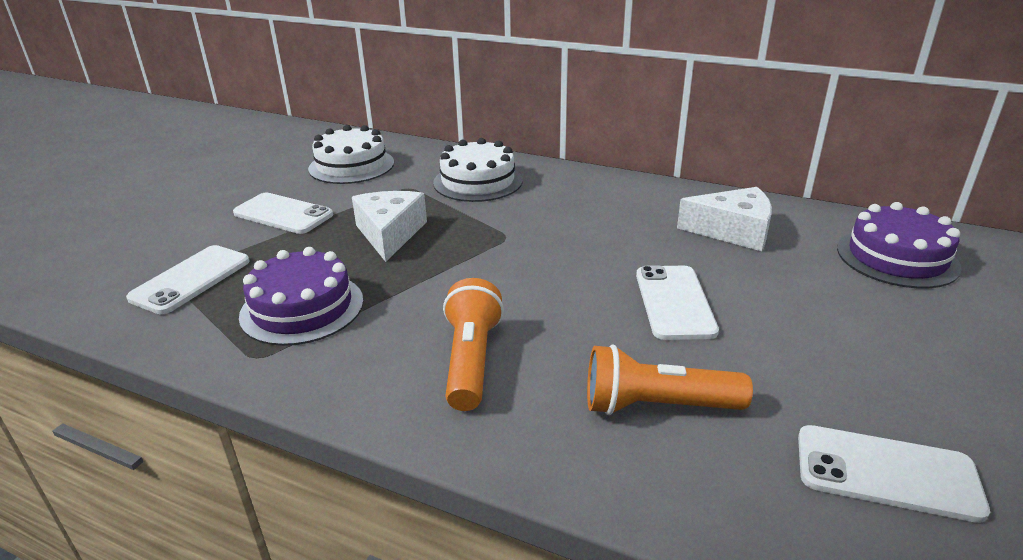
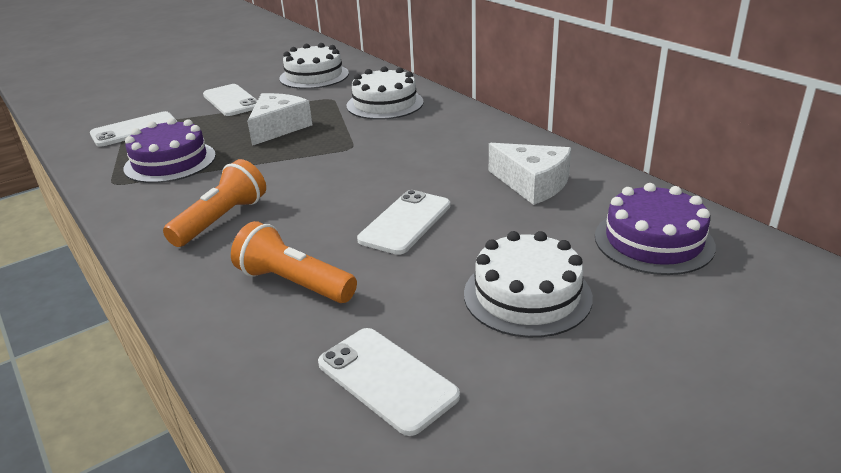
camera: 30 degrees right, 0 degrees up
(877, 340) = (527, 295): none -> white cake

